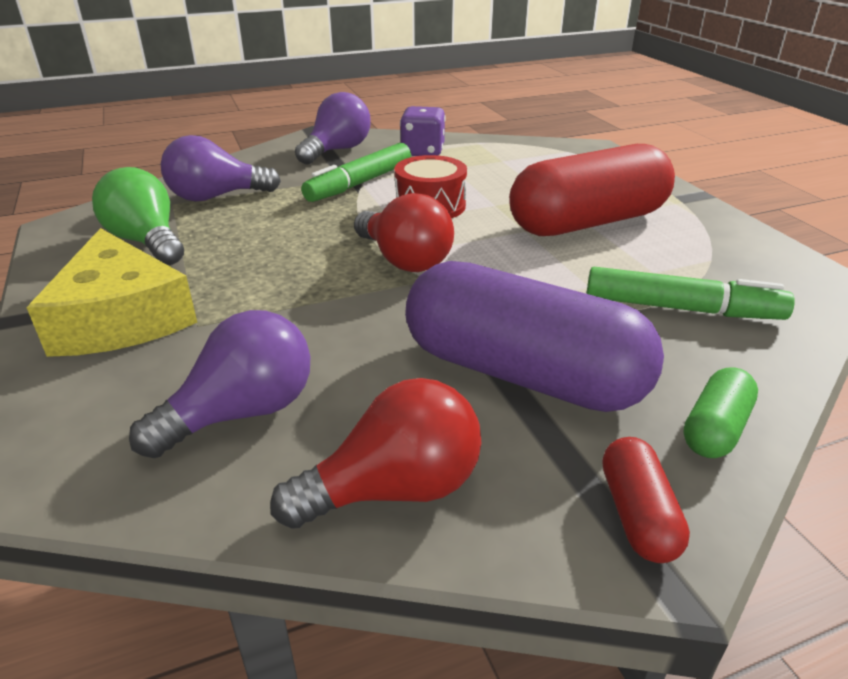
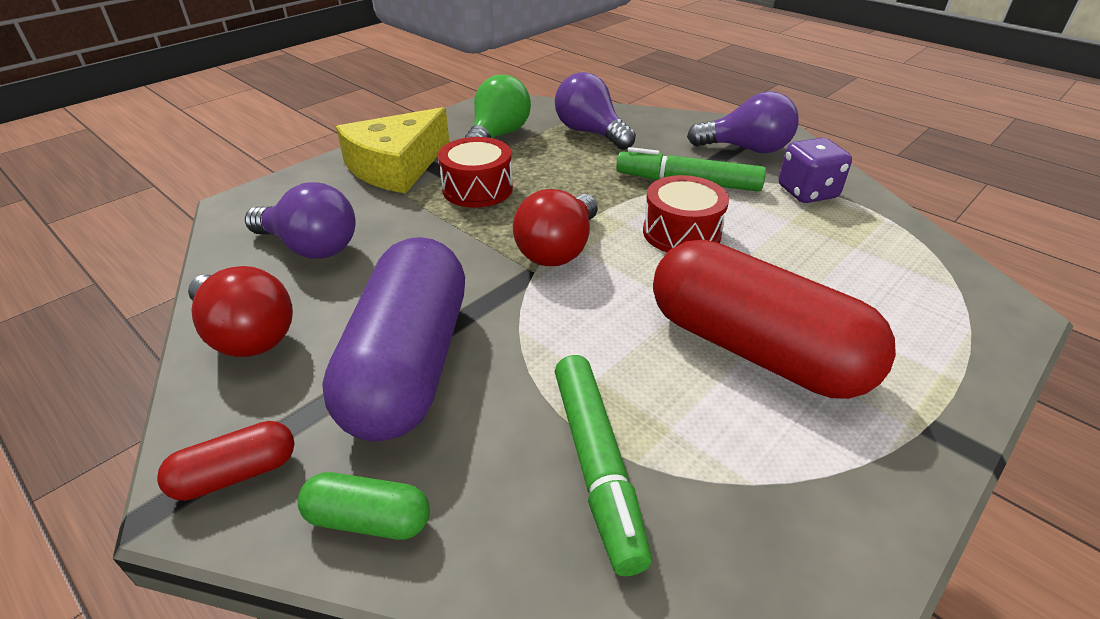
camera: 65 degrees right, 5 degrees up
(246, 276) = (477, 189): none -> red drum

